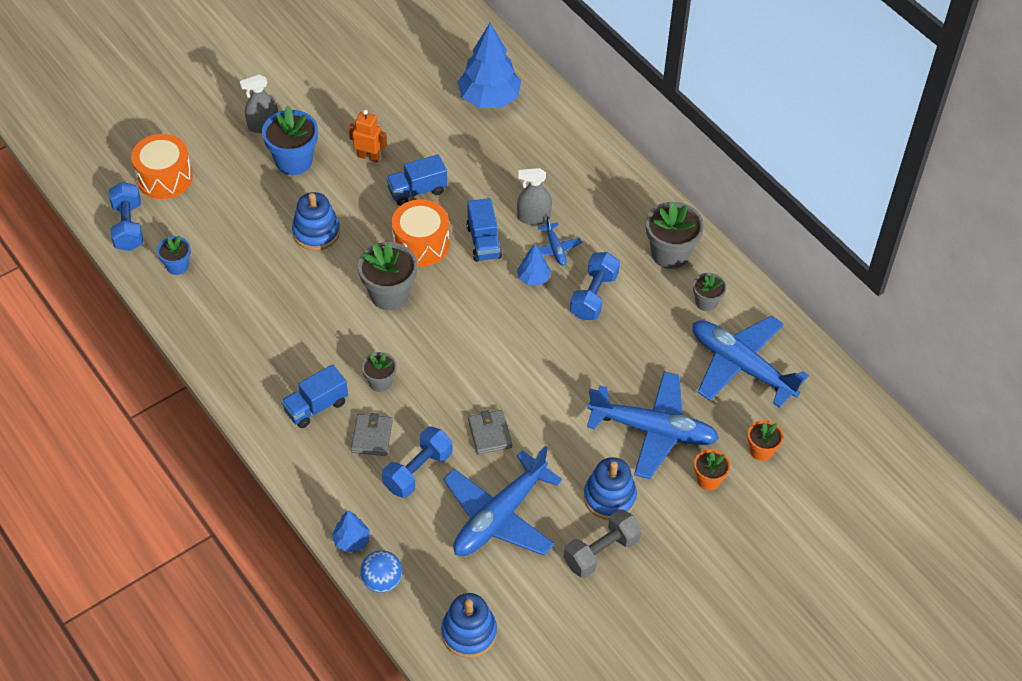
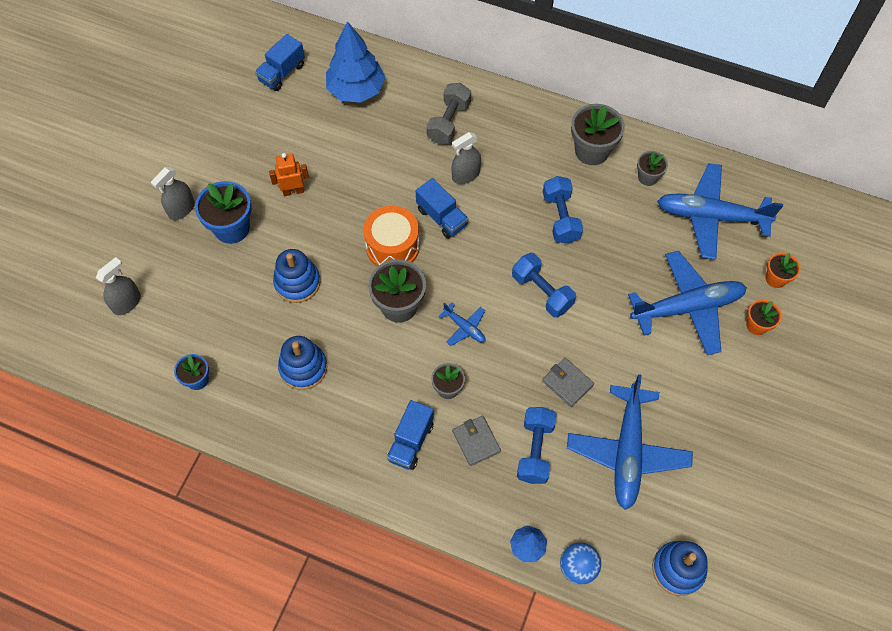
camera: 30 degrees left, 10 degrees up
(128, 226) = (126, 366): blue dumbbell -> blue dumbbell (542, 292)
(164, 178) = (127, 303): orange drum -> grey spray bottle
(417, 191) = (355, 201): blue truck -> blue truck (282, 73)
(533, 278) = (503, 228): blue tree -> none
(555, 248) = (502, 193): blue plane -> blue plane (464, 327)
(601, 552) = (724, 435): grey dumbbell -> grey dumbbell (449, 122)
(609, 497) = (697, 384): blue stacking toy -> blue stacking toy (303, 368)

